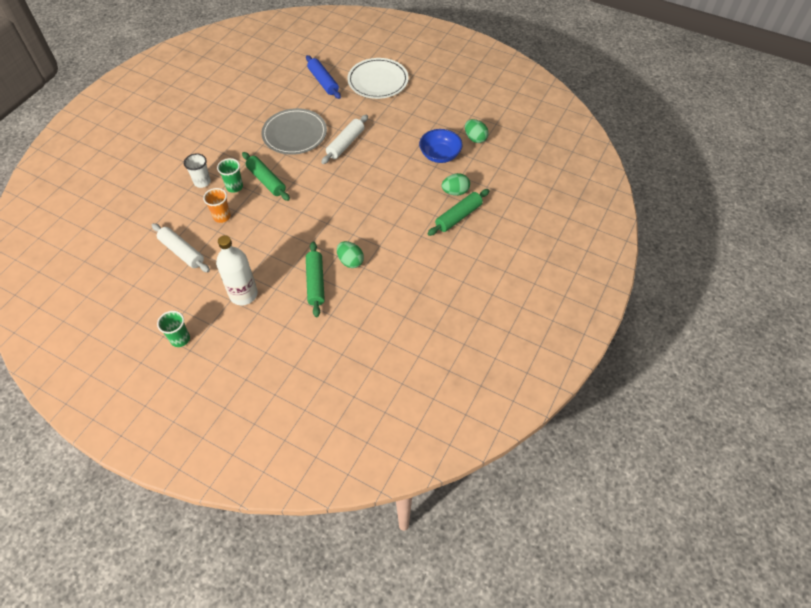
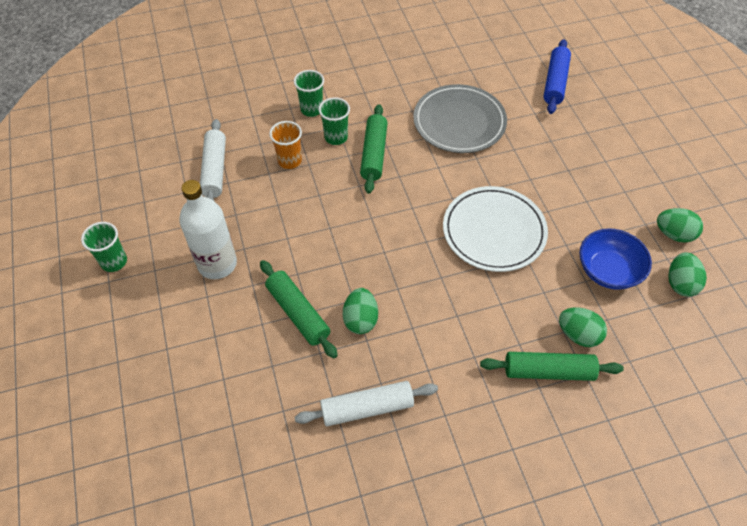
camera: 45 degrees right, 0 degrees up
(202, 182) = (311, 109): white cup -> green cup
(316, 282) = (298, 313): green rolling pin -> green rolling pin turned 75 degrees counterclockwise
(346, 144) = (504, 173): white rolling pin -> white rolling pin (367, 408)
(378, 81) = (623, 122): white plate -> white plate (494, 231)
(452, 118) = (674, 234): none -> green egg

